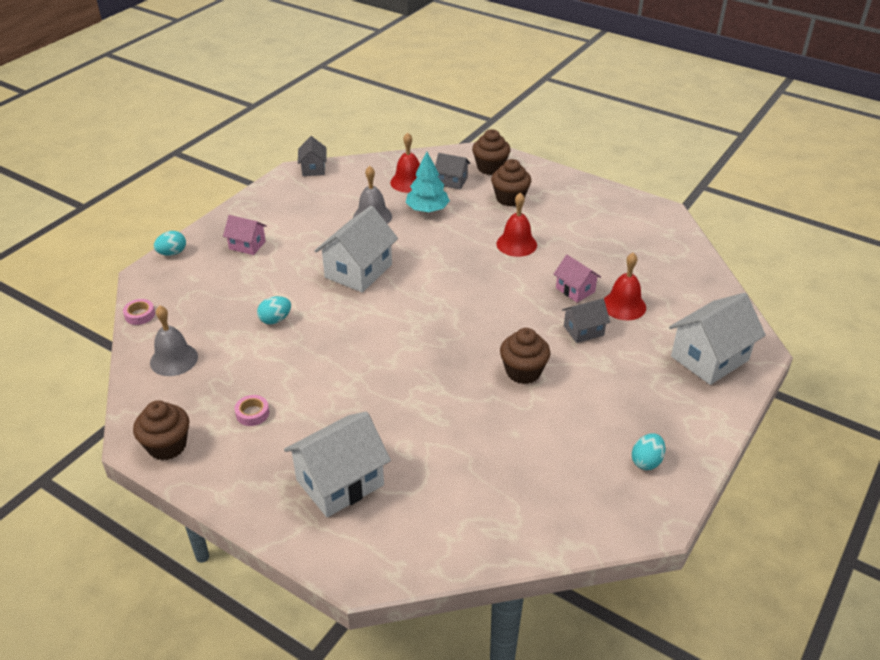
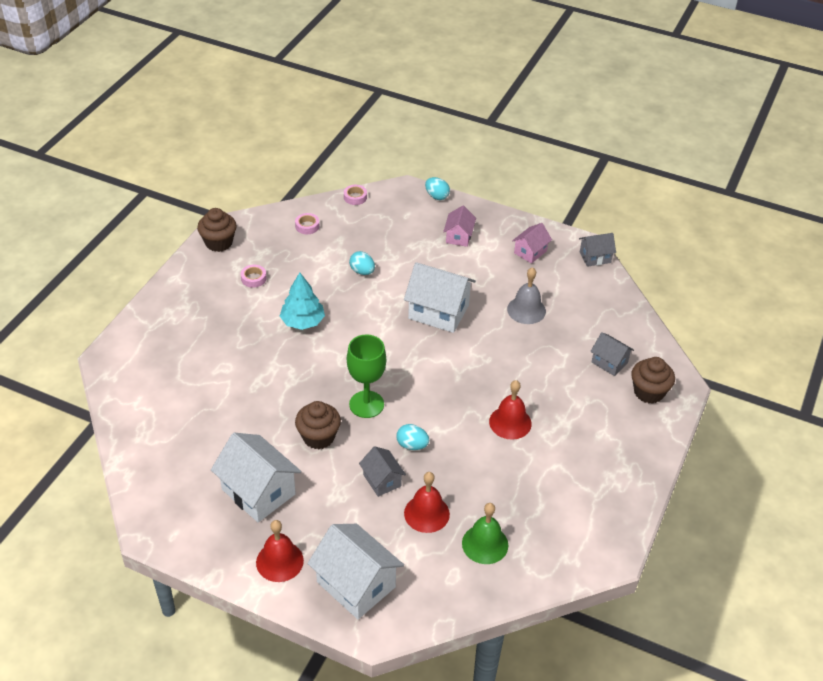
camera: 80 degrees right, 5 degrees up
(174, 359) = (307, 226): grey bell -> pink tape
(340, 482) = (187, 336): white house -> white house (258, 492)
(408, 182) = (596, 329): red bell -> red bell (279, 561)
(427, 210) = (550, 348): turquoise tree -> turquoise tree (302, 322)
(452, 181) = (609, 362): grey house -> grey house turned 60 degrees counterclockwise
(481, 333) = (366, 404): none -> green goblet
(510, 198) = (592, 412): brown cupcake -> none
(575, 290) = (444, 473): pink house -> pink house (530, 252)
(646, 461) = (215, 527): turquoise egg -> turquoise egg (412, 445)
(656, 275) = (485, 544): none -> green bell

